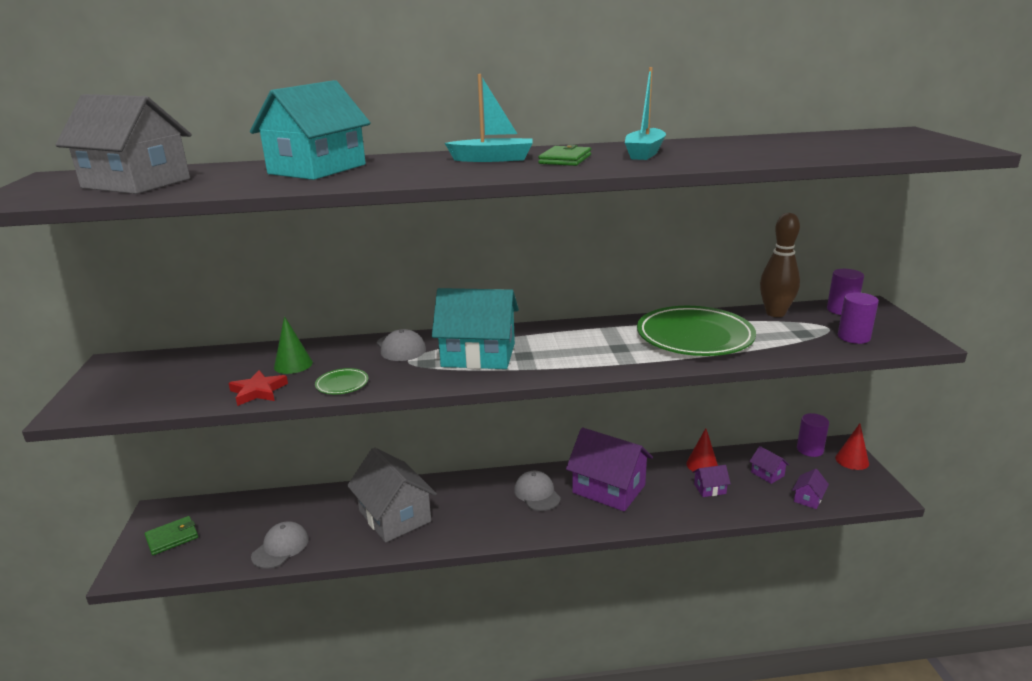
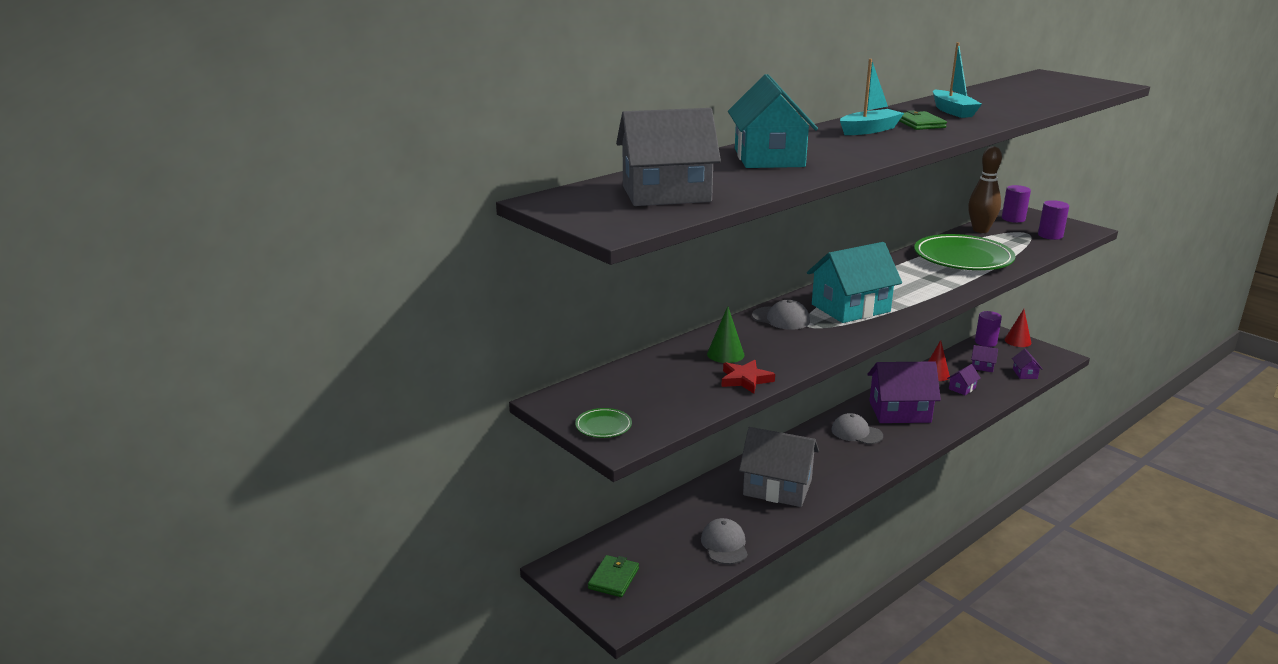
camera: 35 degrees left, 0 degrees up
(342, 384) = (798, 355): green plate -> green plate (603, 426)

